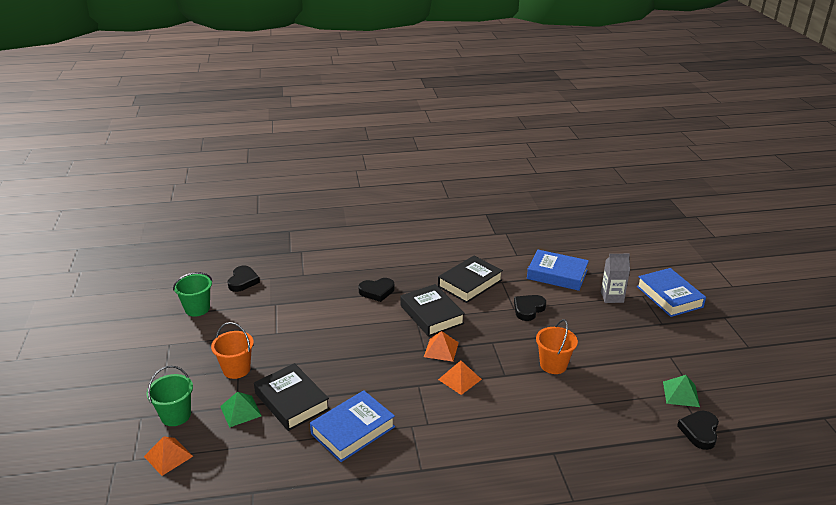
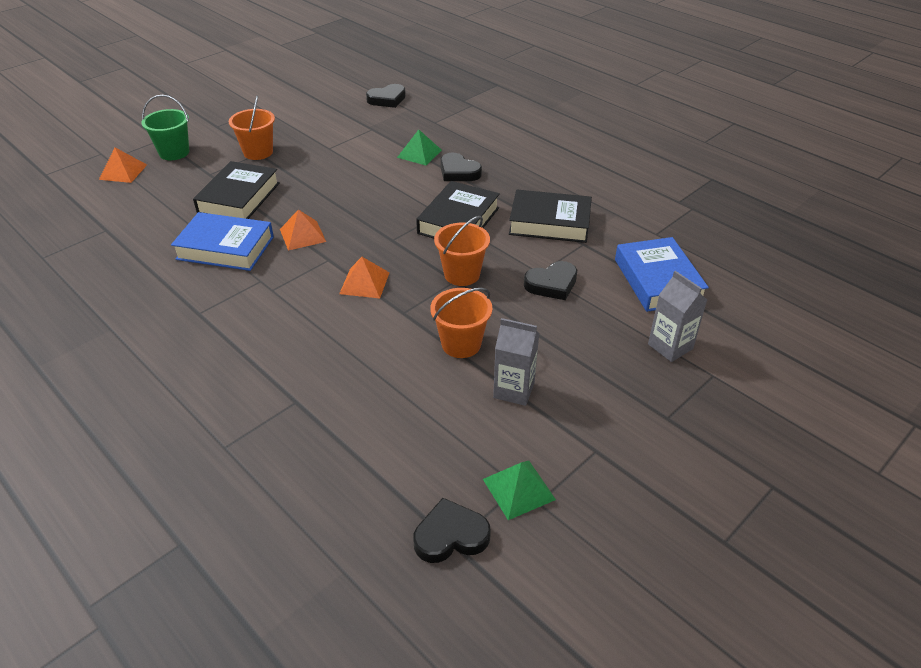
camera: 55 degrees right, 10 degrees up
(197, 309) = (322, 98): green bucket -> none
(240, 411) = (204, 179): green pyramid -> green pyramid (419, 153)
(441, 349) = (403, 250): orange pyramid -> orange pyramid (302, 235)
(488, 337) = (462, 274): none -> orange bucket
(528, 309) = (552, 284): black heart -> black heart turned 150 degrees clockwise
(606, 363) = (514, 390): none -> grey carton
(669, 296) = (747, 405): blue book -> none

